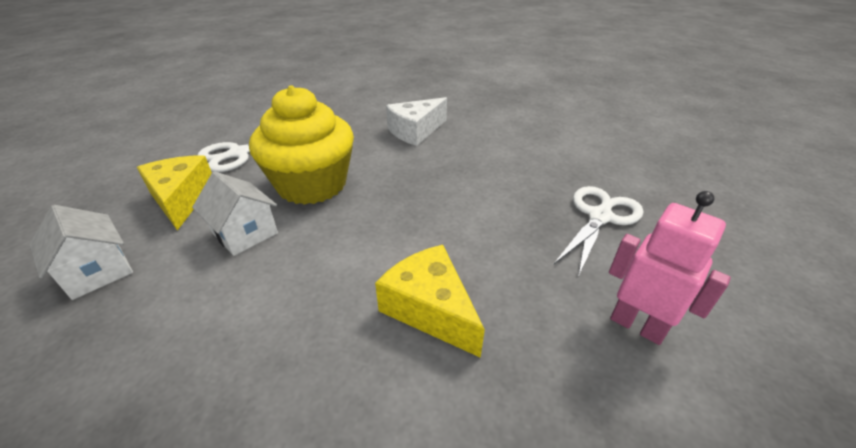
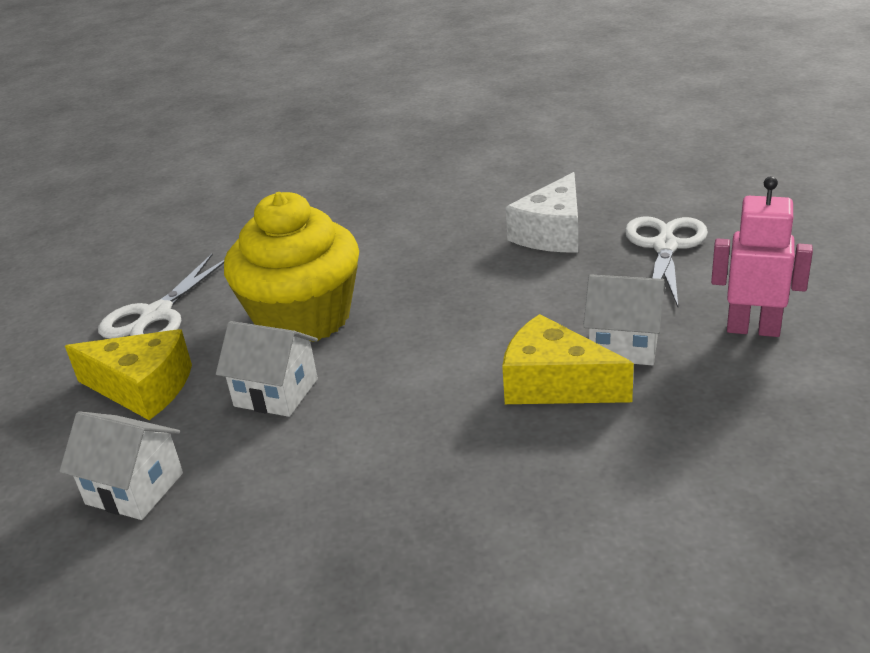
camera: 20 degrees left, 5 degrees down
(181, 199) = (142, 388): yellow cheese -> yellow cheese turned 150 degrees clockwise
(415, 131) = (377, 216): white cheese -> white cheese (552, 233)
(511, 294) = (624, 345): none -> white house

